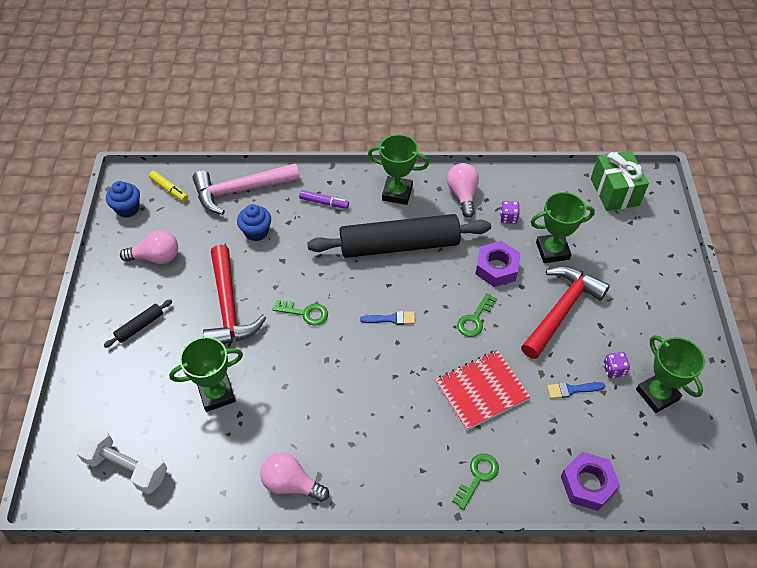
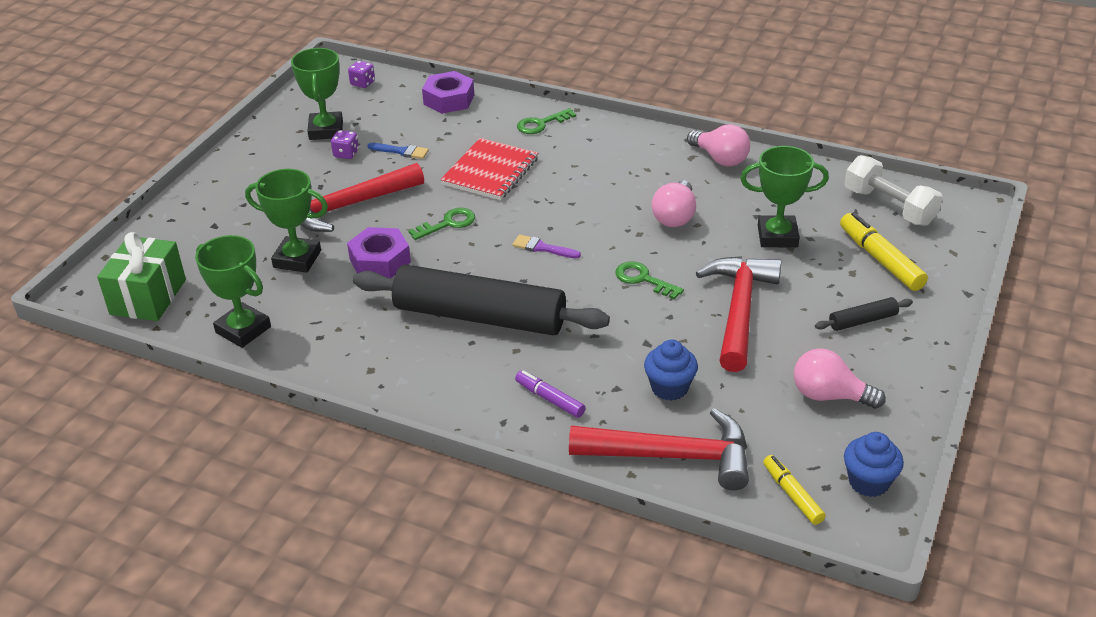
camera: 155 degrees left, 15 degrees down
(130, 395) = (880, 259): none -> yellow marker
(240, 190) = (672, 456): pink hammer -> red hammer
(391, 319) = (542, 248): blue brush -> purple brush
(397, 193) = (435, 381): green trophy -> green trophy (243, 330)
(462, 195) = (346, 351): pink light bulb -> pink light bulb (675, 216)
(481, 391) = (490, 171): red notebook -> red notebook turned 60 degrees counterclockwise
(508, 218) = (313, 307): purple dice -> purple dice (362, 83)

